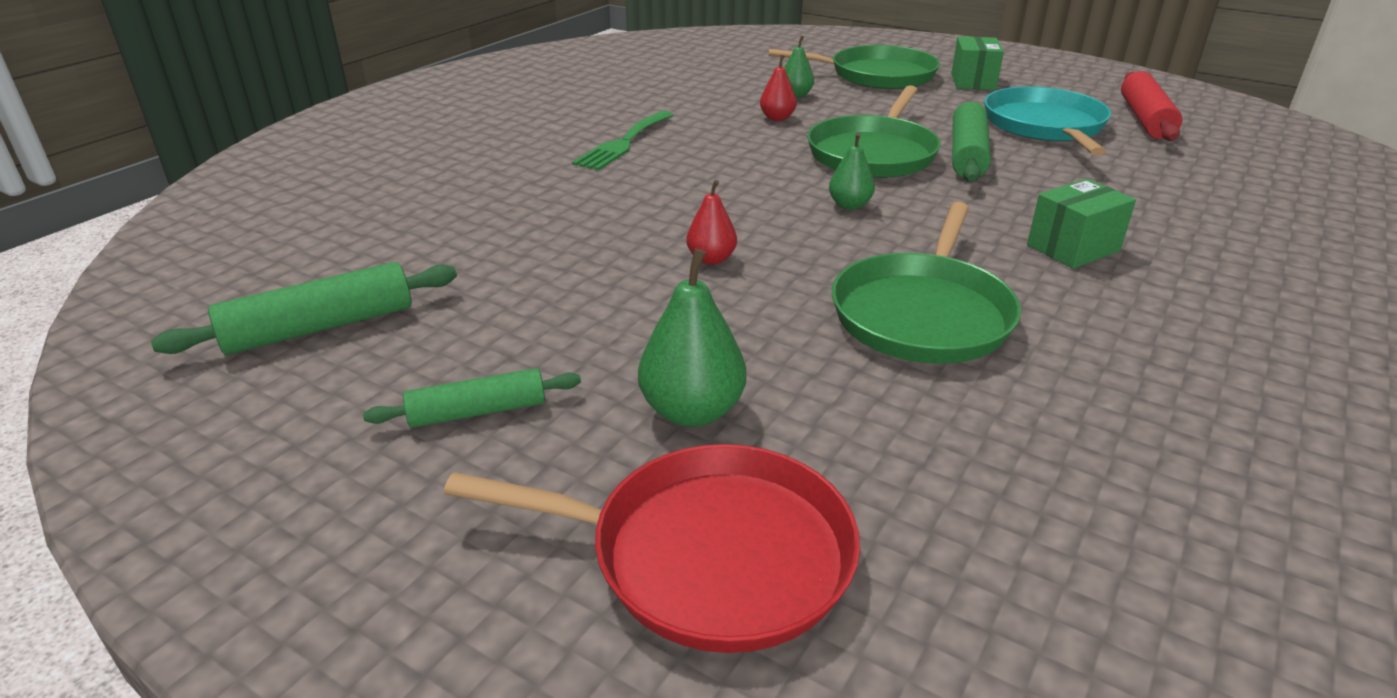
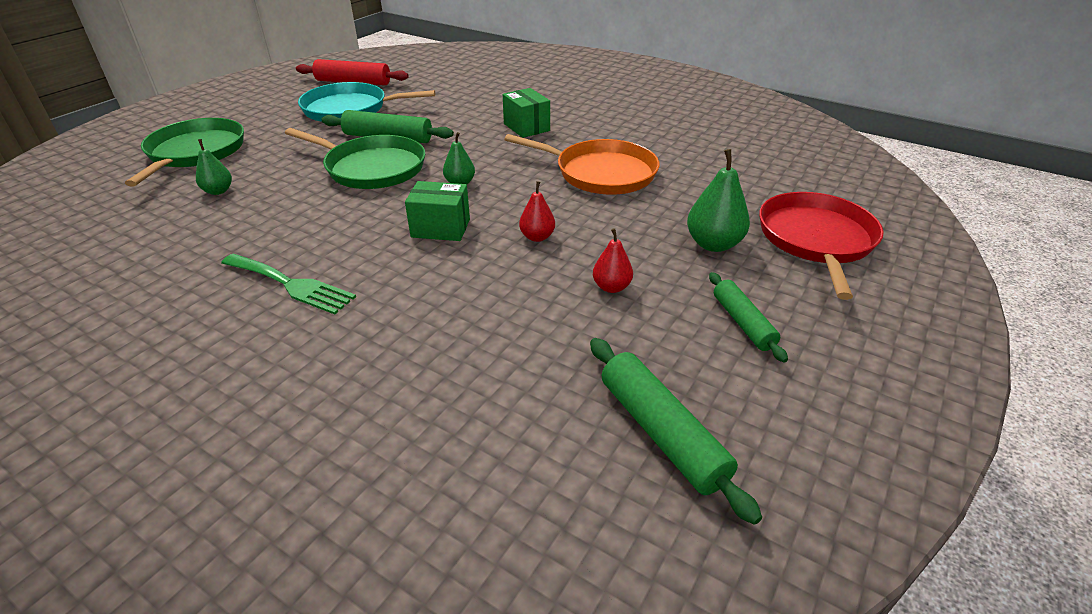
camera: 90 degrees left, 5 degrees up
(777, 118) = (272, 202): red pear -> red pear (611, 287)
(923, 313) = (601, 173): green pan -> orange pan
(973, 82) = (243, 119): green box -> green box (440, 228)

